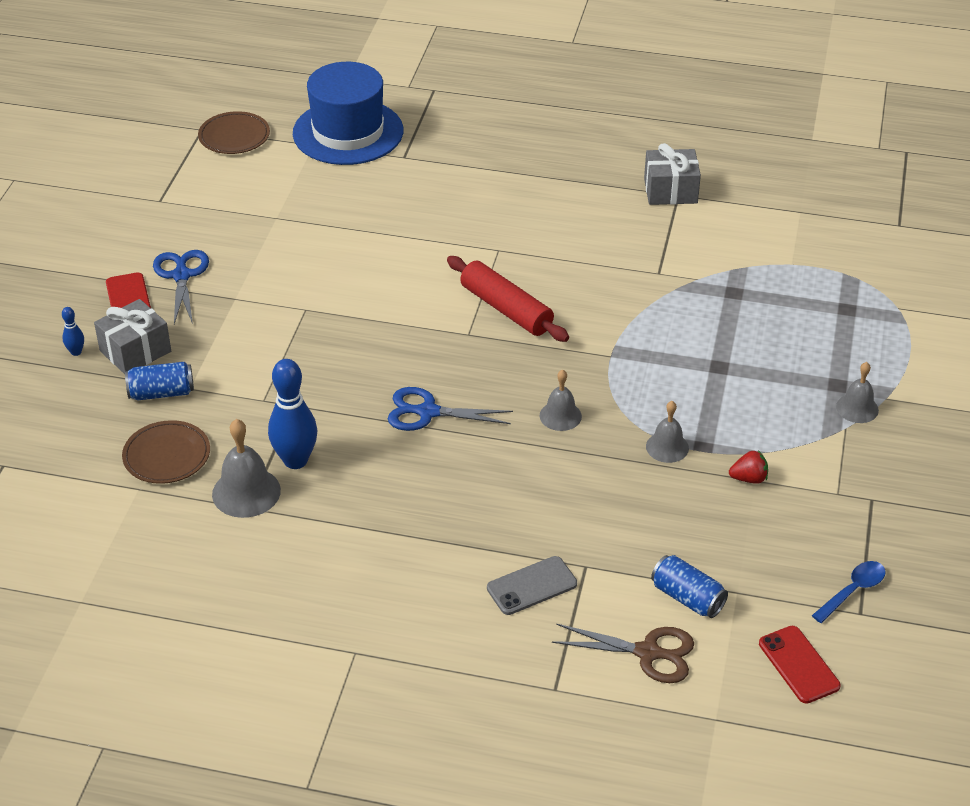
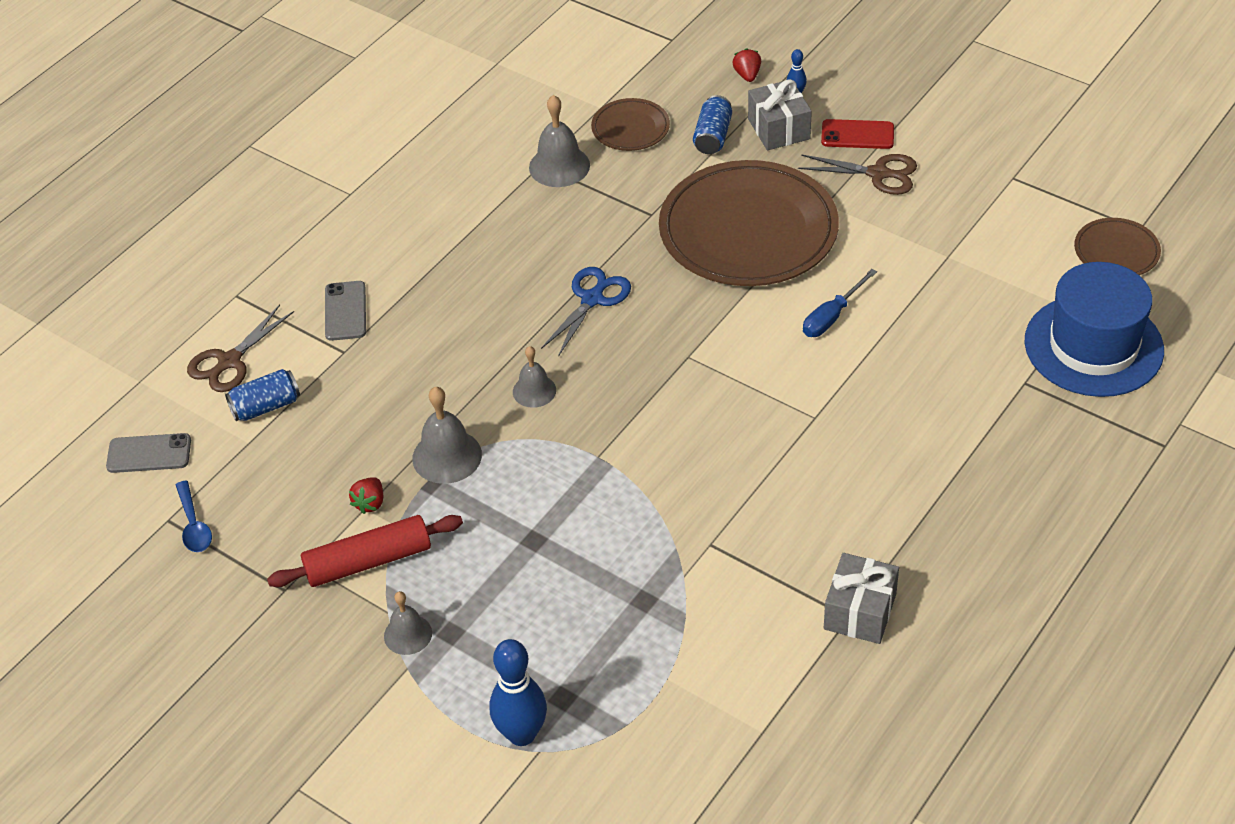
camera: 115 degrees right, 5 degrees up
(53, 393) = (747, 75): none -> red strawberry
(181, 276) = (878, 174): blue scissors -> brown scissors
(291, 337) = (748, 230): none -> brown plate
(295, 460) = (579, 202): blue bowling pin -> blue bowling pin (521, 734)
(380, 264) = (831, 317): none -> blue screwdriver
(506, 309) = (712, 395): red rolling pin -> red rolling pin (368, 561)
(667, 447) = (447, 456): grey bell -> grey bell, size x1.55
(799, 665) = (149, 454): red phone -> grey phone

